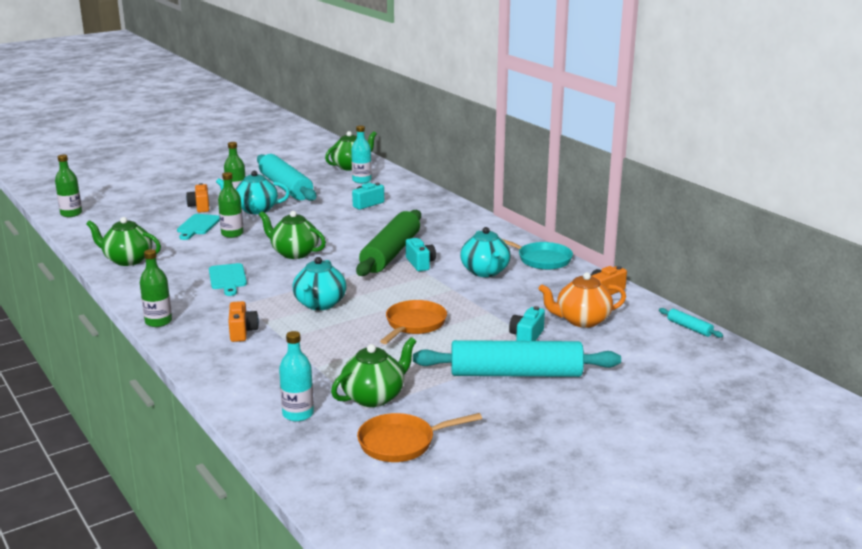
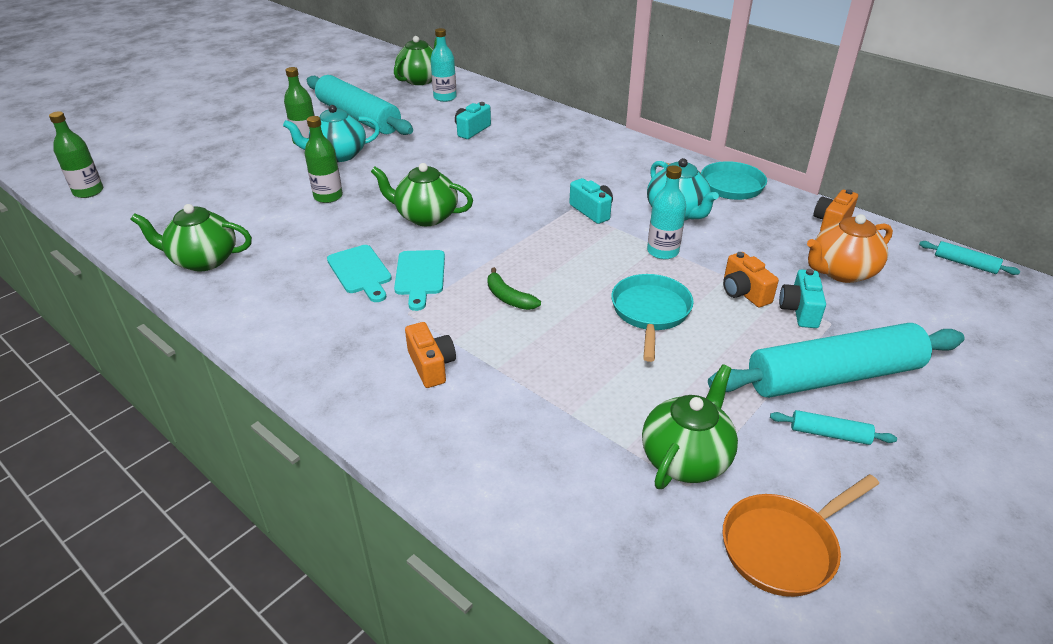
camera: 15 degrees left, 15 degrees up
(158, 322) = (300, 368): green bottle -> none
(198, 226) = (276, 190): turquoise cutting board -> turquoise cutting board (420, 276)
(200, 207) = (264, 159): orange camera -> orange camera (744, 292)
(298, 414) = (602, 518): turquoise bottle -> turquoise bottle (662, 251)
(320, 304) = (508, 298): turquoise teapot -> green banana
(391, 253) = (547, 200): green rolling pin -> none
(414, 324) = (650, 312): orange pan -> turquoise pan
(483, 400) = (829, 434): none -> turquoise rolling pin

